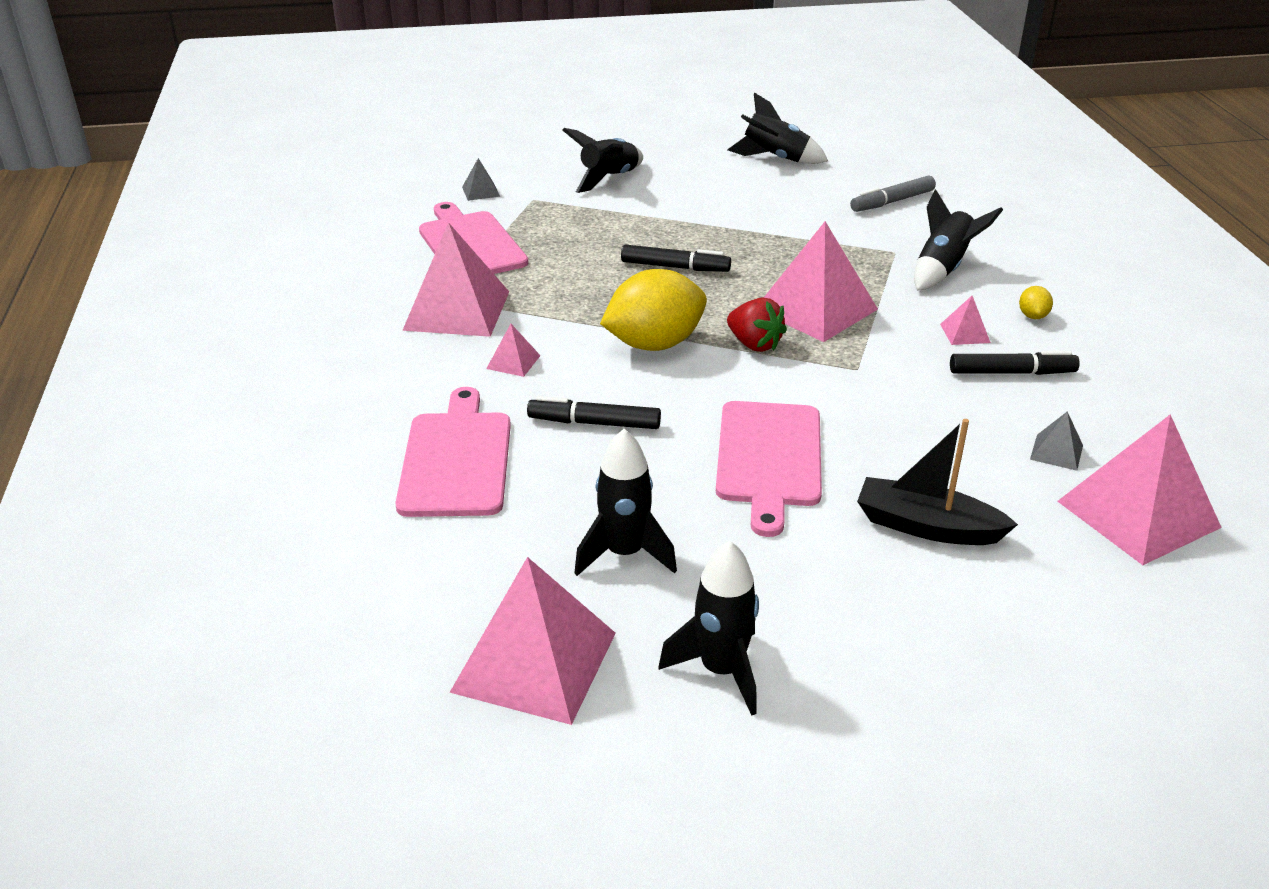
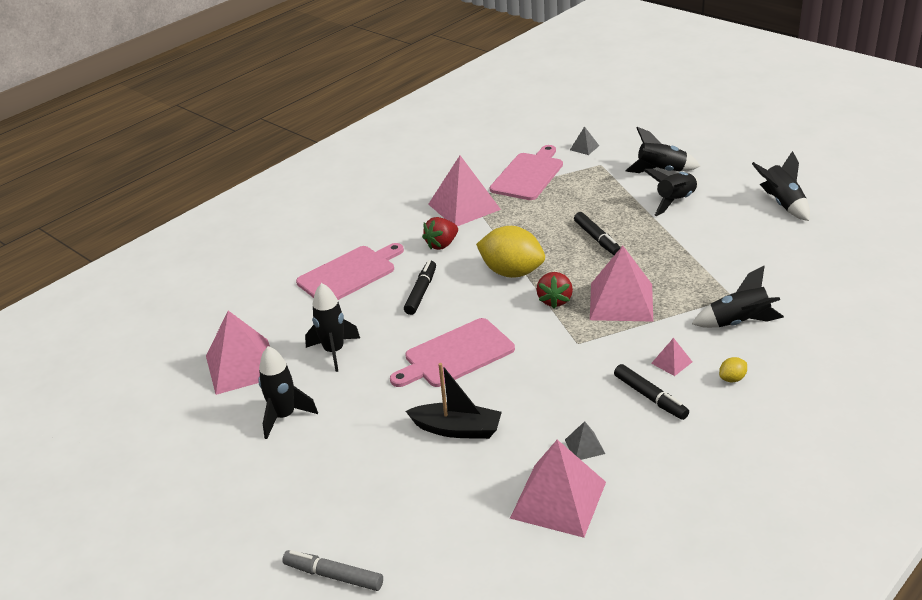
camera: 55 degrees right, 0 degrees up
(513, 362) = (442, 245): pink pyramid -> red strawberry
(594, 423) = (421, 292): black marker -> black marker turned 45 degrees clockwise
(679, 199) = (675, 201): none -> black rocket
(892, 202) = (798, 267): grey marker -> grey marker (333, 575)
(927, 526) = (457, 429): black boat -> black boat turned 120 degrees clockwise

